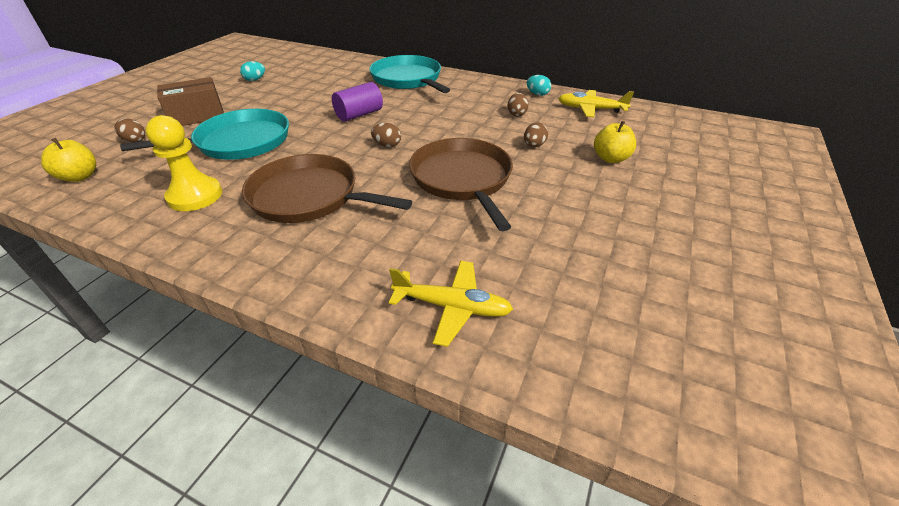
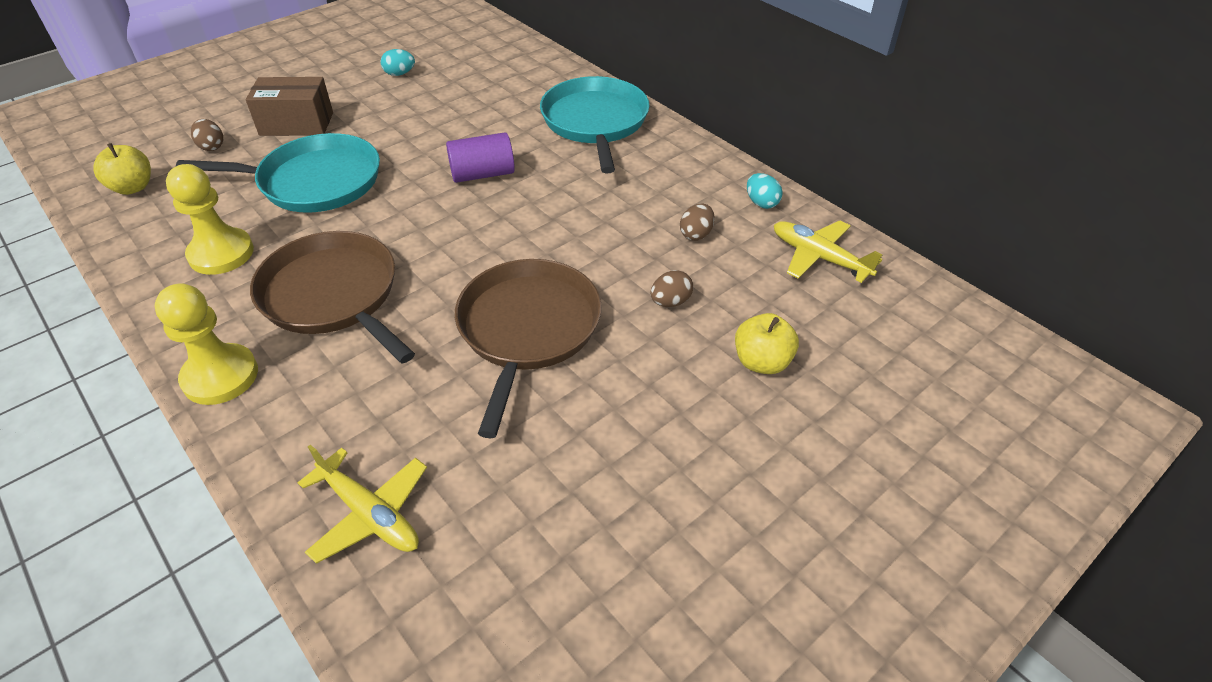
camera: 25 degrees right, 5 degrees up
(257, 265) = (220, 376): none -> yellow pawn
(387, 145) = (478, 240): brown egg -> none

